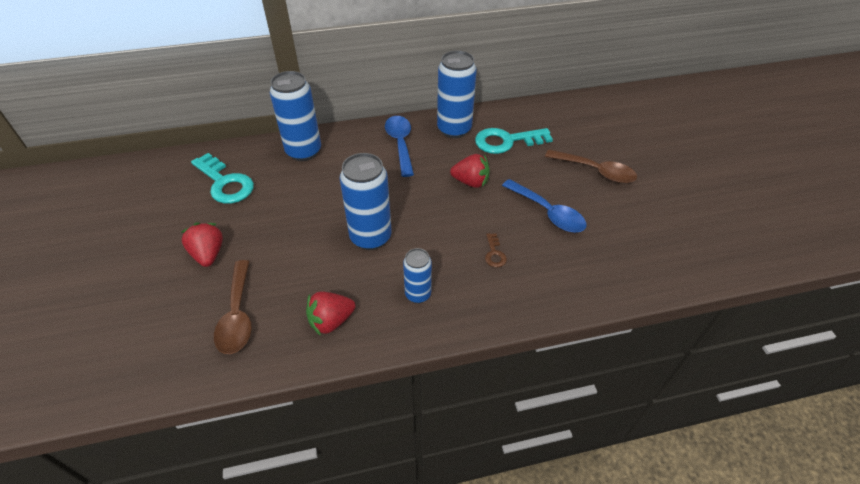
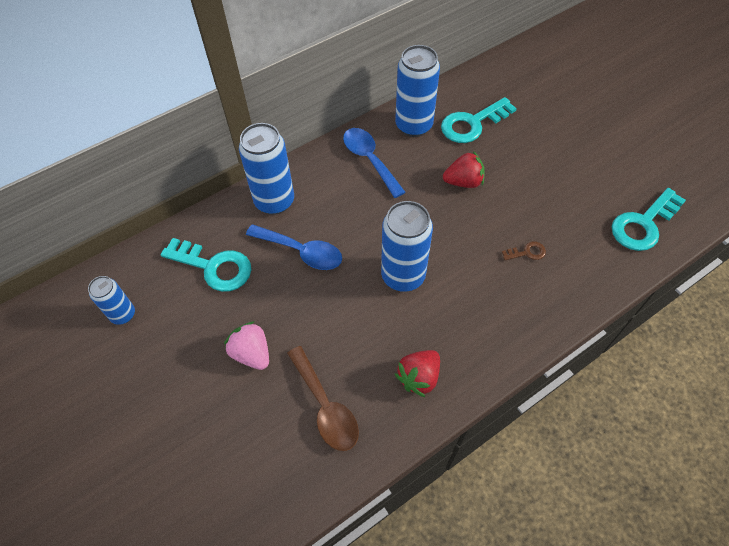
camera: 20 degrees left, 10 degrees up
(208, 254) = (252, 353): red strawberry -> pink strawberry
(418, 294) = (482, 320): blue can -> blue can (123, 314)
(494, 253) = (527, 252): brown key -> brown key turned 75 degrees counterclockwise
(547, 212) = (551, 192): blue spoon -> blue spoon (301, 251)
(595, 171) = (571, 132): brown spoon -> none
(624, 266) = (643, 224): none -> turquoise key

